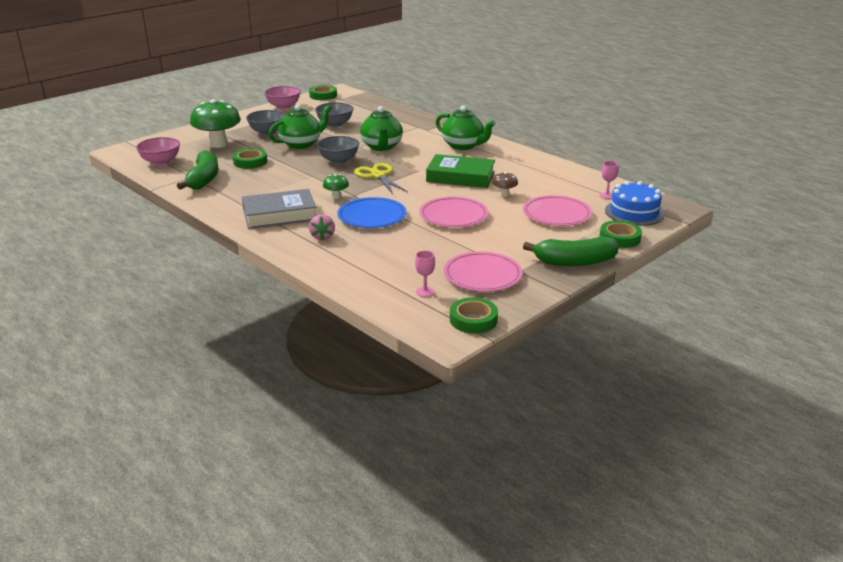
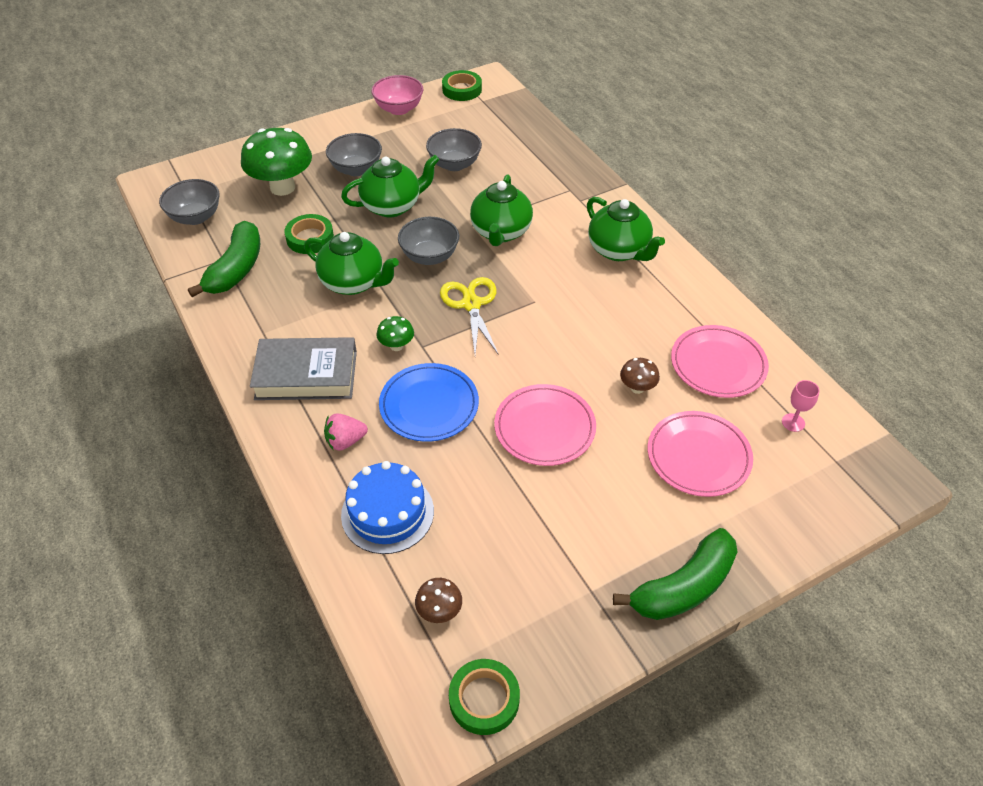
camera: 15 degrees right, 20 degrees up
(161, 162) = (195, 217): pink bowl -> grey bowl
(292, 176) = (353, 283): none -> green teapot
(322, 237) = (345, 441): pink strawberry -> pink strawberry turned 60 degrees clockwise
(425, 292) = (439, 611): pink goblet -> brown mushroom
(460, 177) = (588, 330): green book -> none
(482, 275) = (535, 590): pink plate -> pink plate (718, 364)
(574, 262) = (683, 587): green banana -> green banana turned 45 degrees counterclockwise
(620, 238) = (774, 540): green tape -> none
(634, 212) = (821, 476): blue cake -> blue cake (387, 513)

